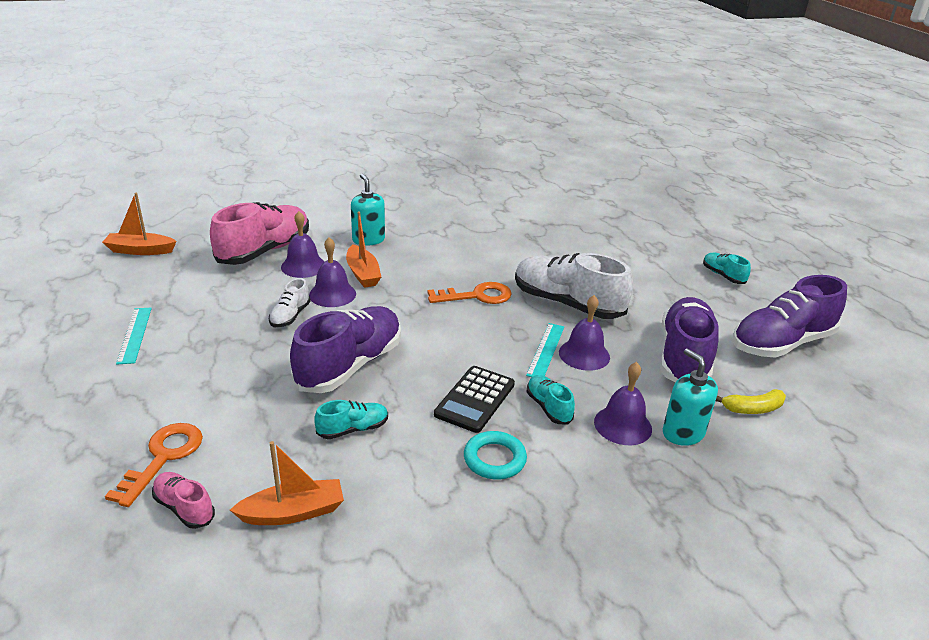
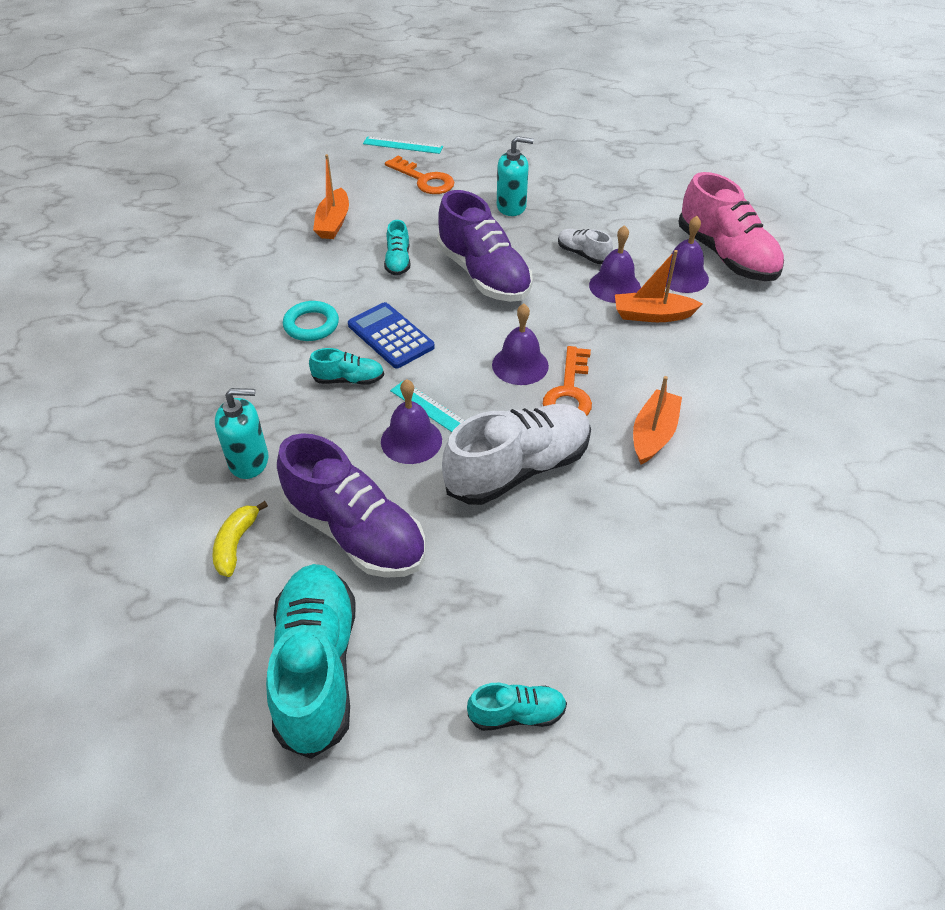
camera: 115 degrees right, 15 degrees up
(134, 335) = (588, 175): turquoise ruler -> turquoise ruler (403, 145)
(140, 250) = (744, 184): orange boat -> orange boat (653, 434)
(184, 508) = (370, 184): pink shoe -> none
(368, 240) = (738, 336): turquoise soap dispenser -> turquoise soap dispenser (511, 207)
(475, 399) = (390, 336): black calculator -> blue calculator
(622, 425) = (291, 421): purple bell -> purple bell (520, 365)
(781, 343) = (317, 667): purple shoe -> turquoise shoe

